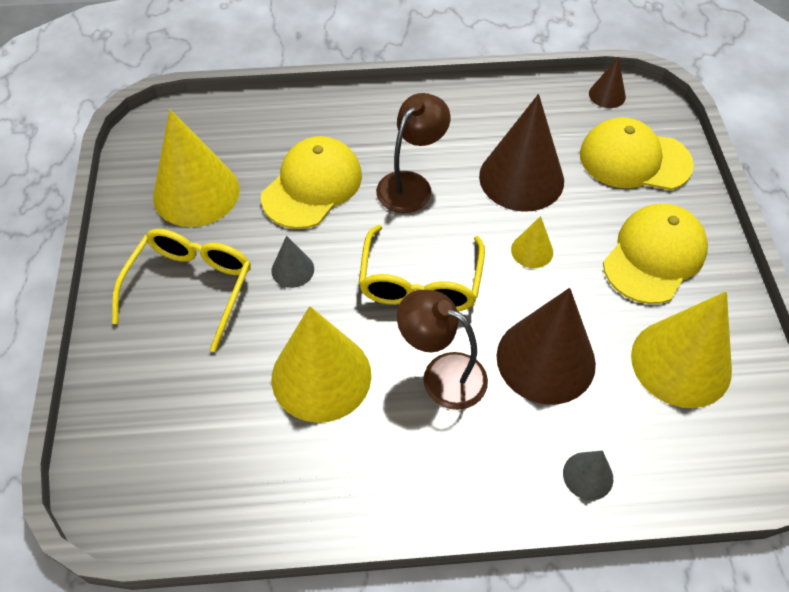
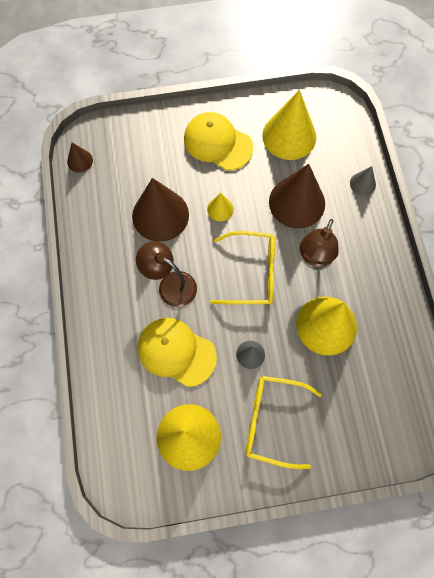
camera: 95 degrees left, 15 degrees up
(634, 159) = (140, 148): yellow cap -> none

